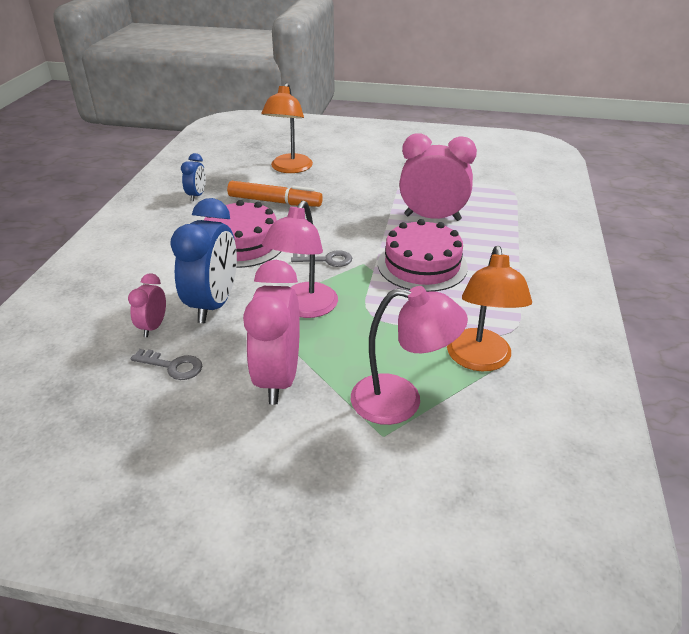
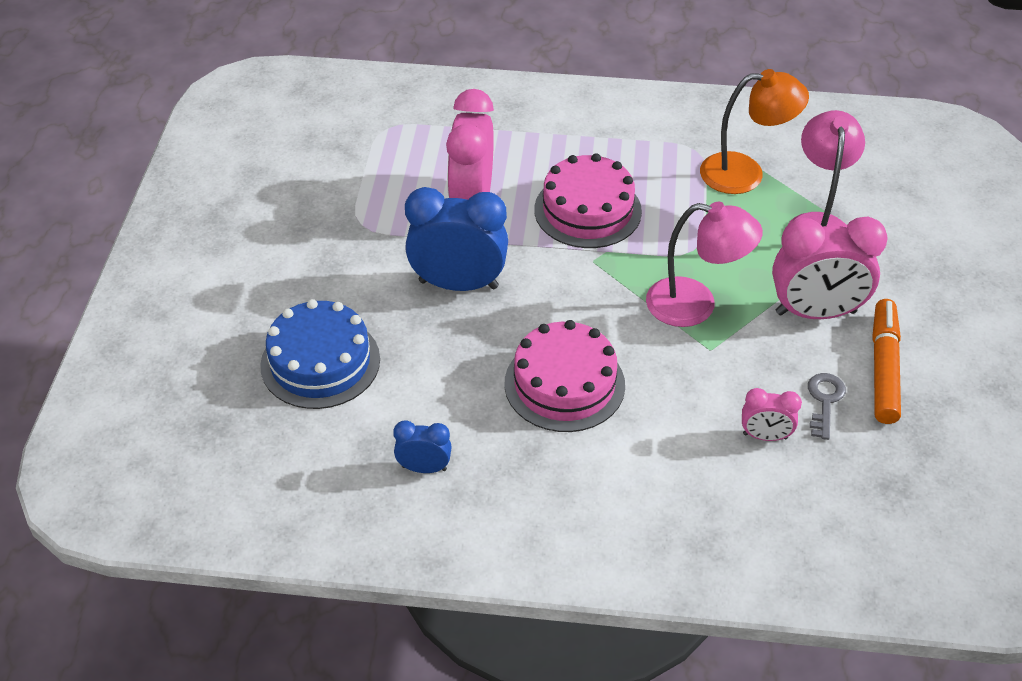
camera: 95 degrees left, 10 degrees up
(213, 304) = (708, 388): blue clock -> blue clock (458, 284)
(275, 202) = (438, 365): orange marker -> orange marker (883, 368)
(289, 168) = (320, 362): orange lamp -> blue cake
(327, 260) = (590, 293): grey key -> none

